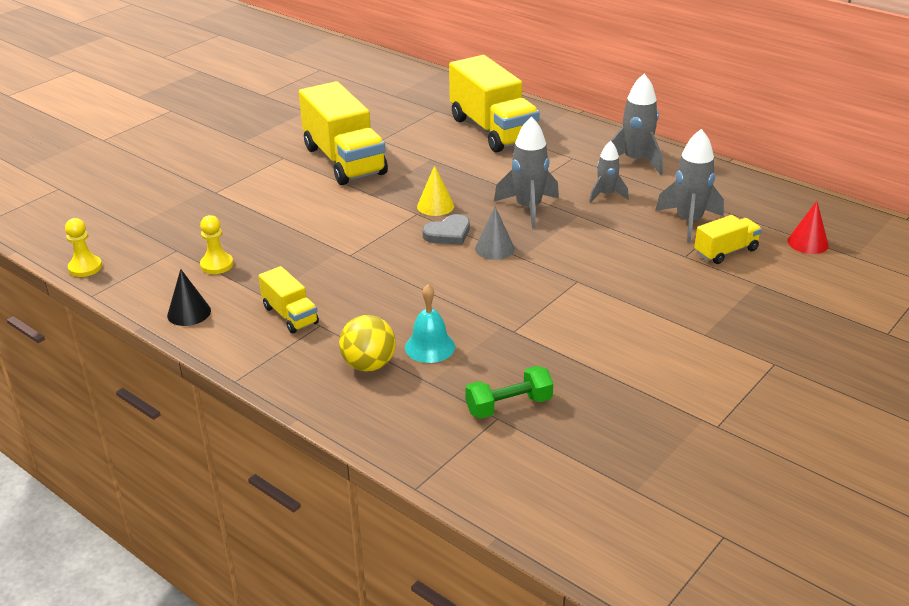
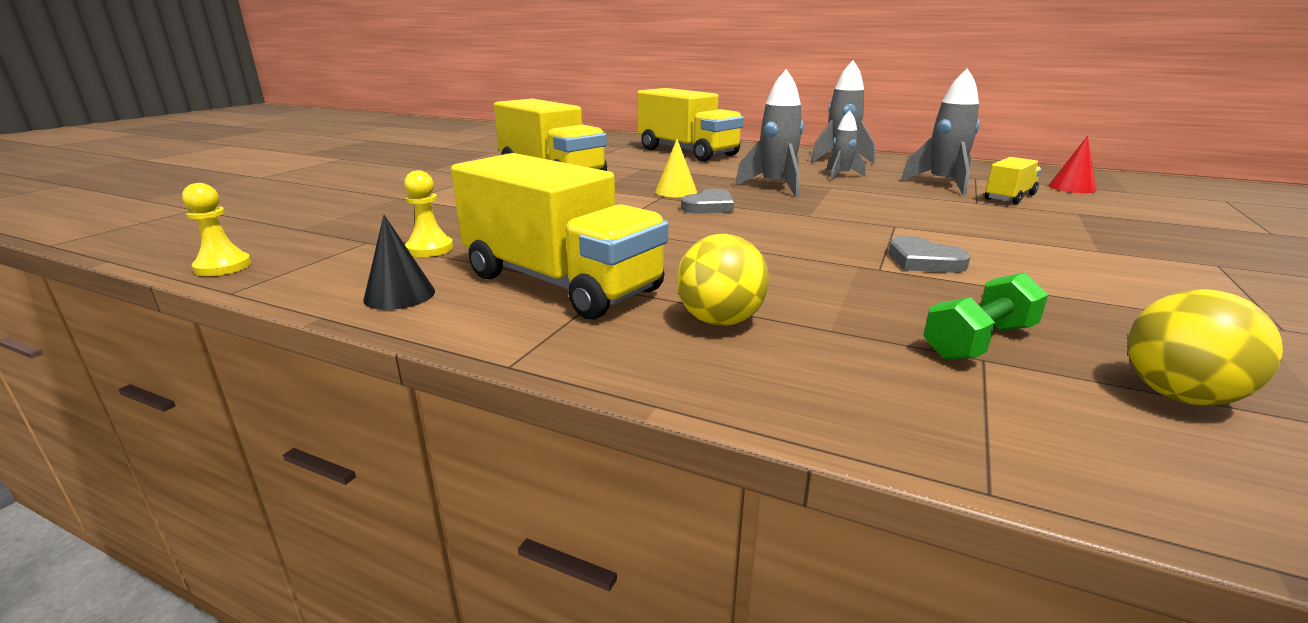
camera: 15 degrees left, 10 degrees down
(290, 315) = (561, 283): yellow truck -> yellow truck, size x2.03
(430, 347) = (788, 293): turquoise bell -> none
(494, 248) = (773, 212): grey cone -> none
(554, 327) = (923, 261): none -> grey heart
(575, 458) = (1178, 395): none -> yellow ball

